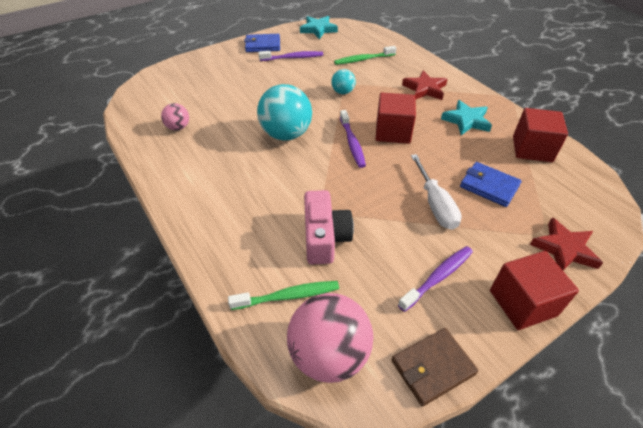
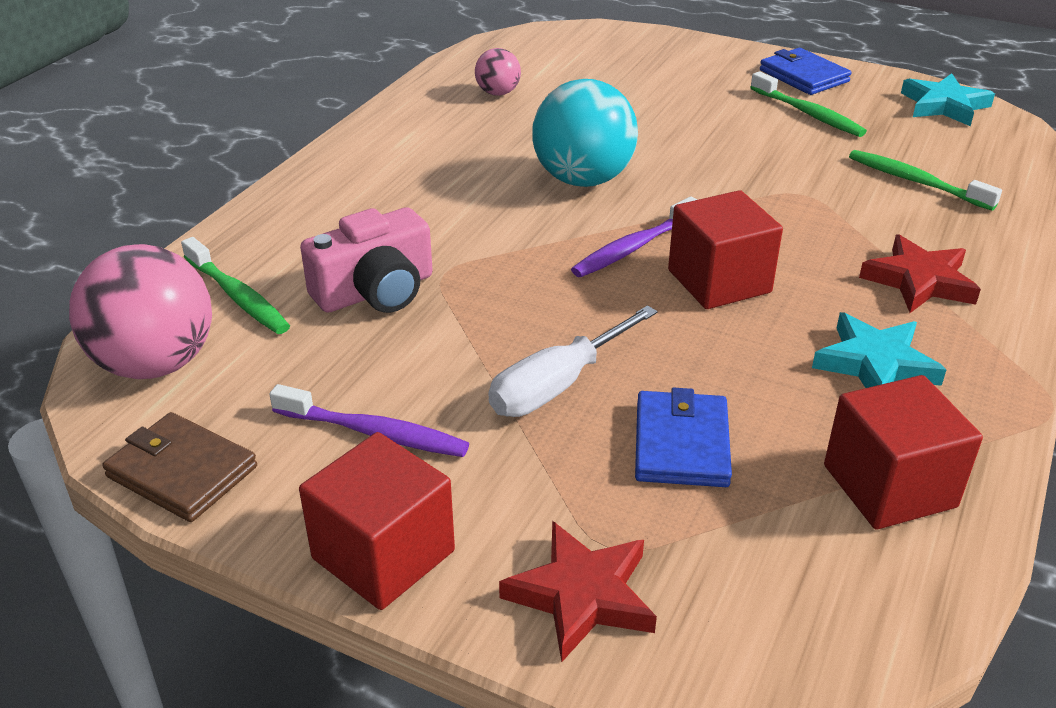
camera: 60 degrees right, 10 degrees down
(293, 58) = (808, 114): purple toothbrush -> green toothbrush
(343, 92) = (773, 193): turquoise ball -> none

